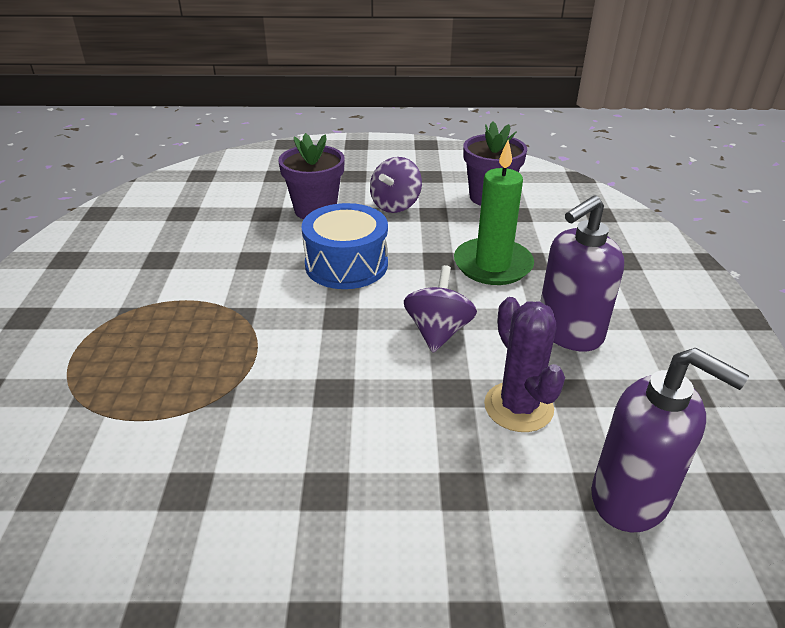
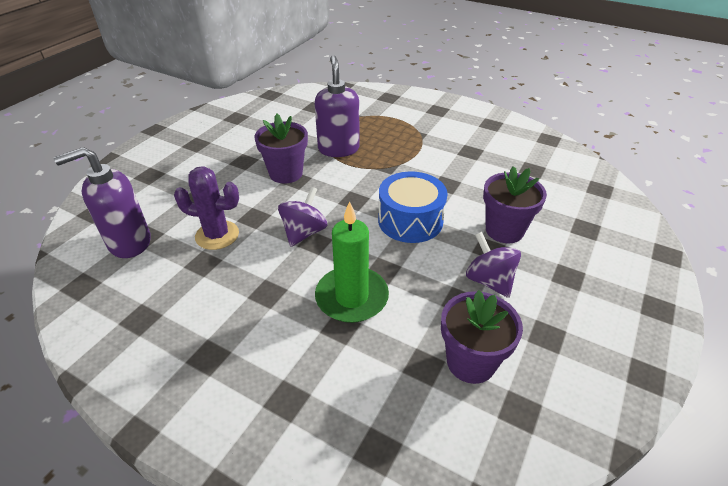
camera: 120 degrees right, 5 degrees up
(326, 410) = (286, 173): none -> purple flower pot
(438, 332) = (304, 232): purple spinning top -> purple spinning top turned 105 degrees counterclockwise
(569, 332) = (244, 294): purple soap dispenser -> purple soap dispenser (338, 149)

